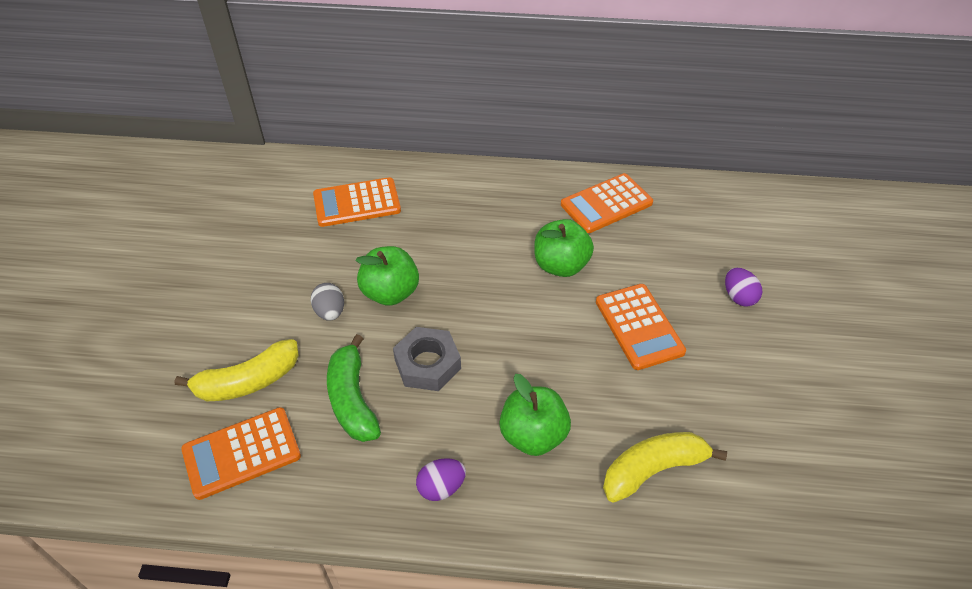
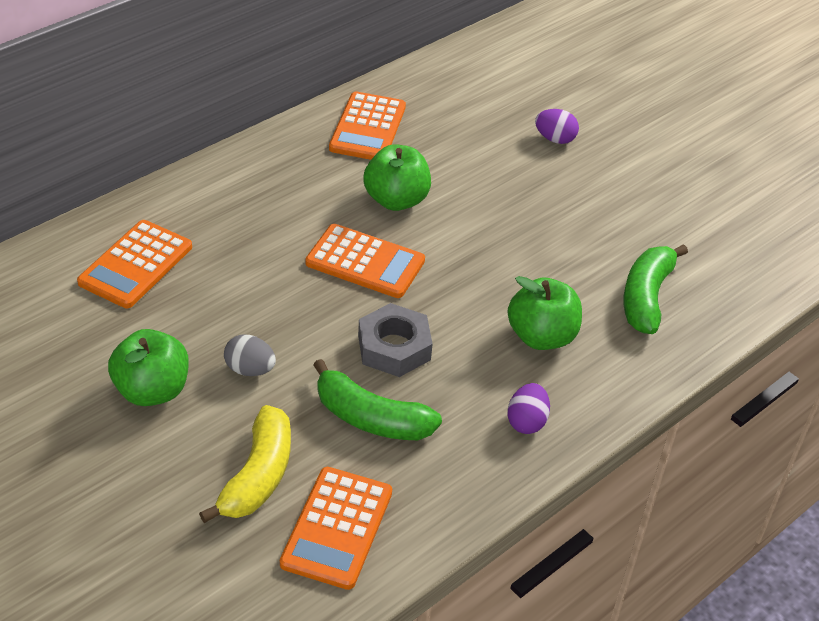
camera: 50 degrees left, 5 degrees down
(390, 292) = (282, 317): green apple -> green apple (152, 390)
(639, 326) = (514, 207): orange calculator -> orange calculator (365, 262)
(653, 469) = (646, 297): yellow banana -> green banana

